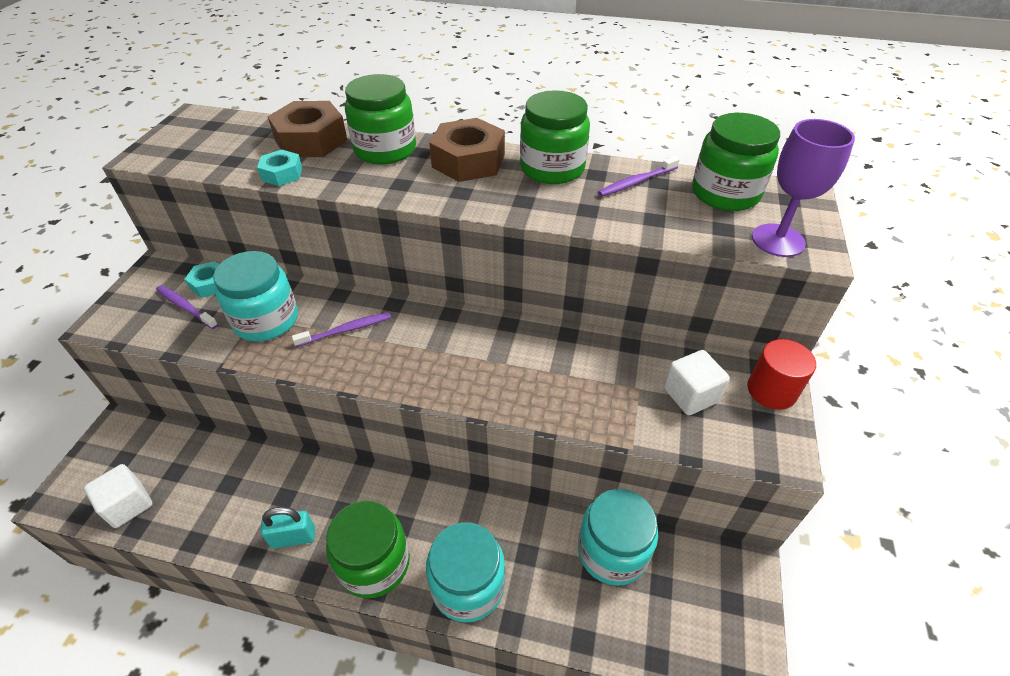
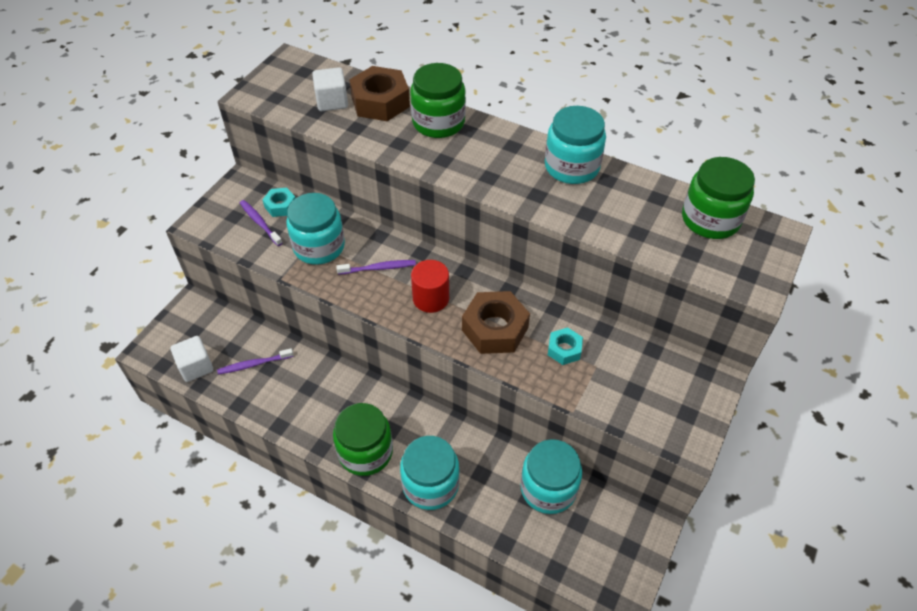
camera: 15 degrees right, 5 degrees up
(282, 174) = (352, 133): turquoise nut -> turquoise nut (564, 349)
(293, 537) = (310, 419): turquoise padlock -> none
(468, 161) = (504, 146): brown nut -> brown nut (495, 329)
(552, 168) = (572, 167): green jar -> turquoise jar
(636, 182) = (638, 194): purple toothbrush -> purple toothbrush (254, 364)
(690, 395) = (636, 381): white cube -> white cube (332, 101)
(771, 390) = (705, 392): red cylinder -> red cylinder (431, 298)
(778, 240) = (732, 273): purple goblet -> none

